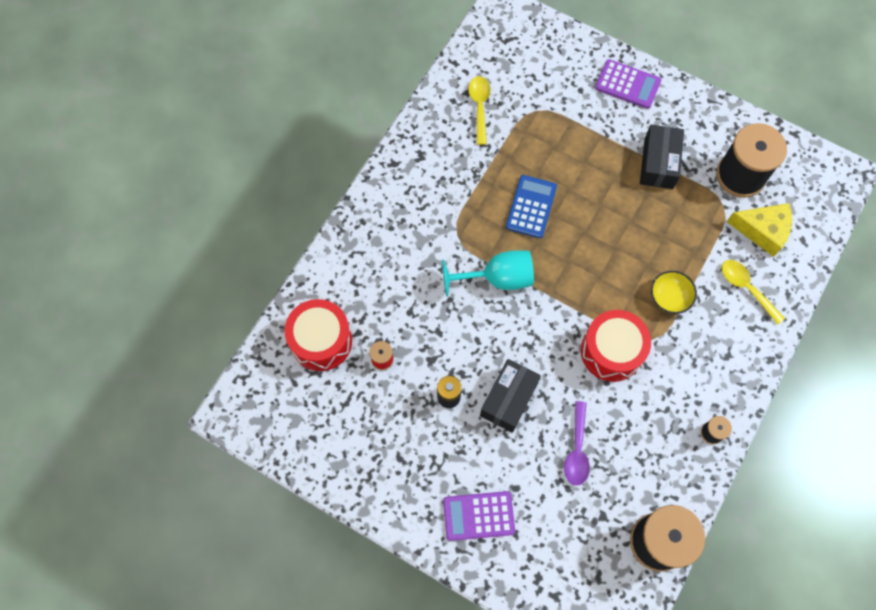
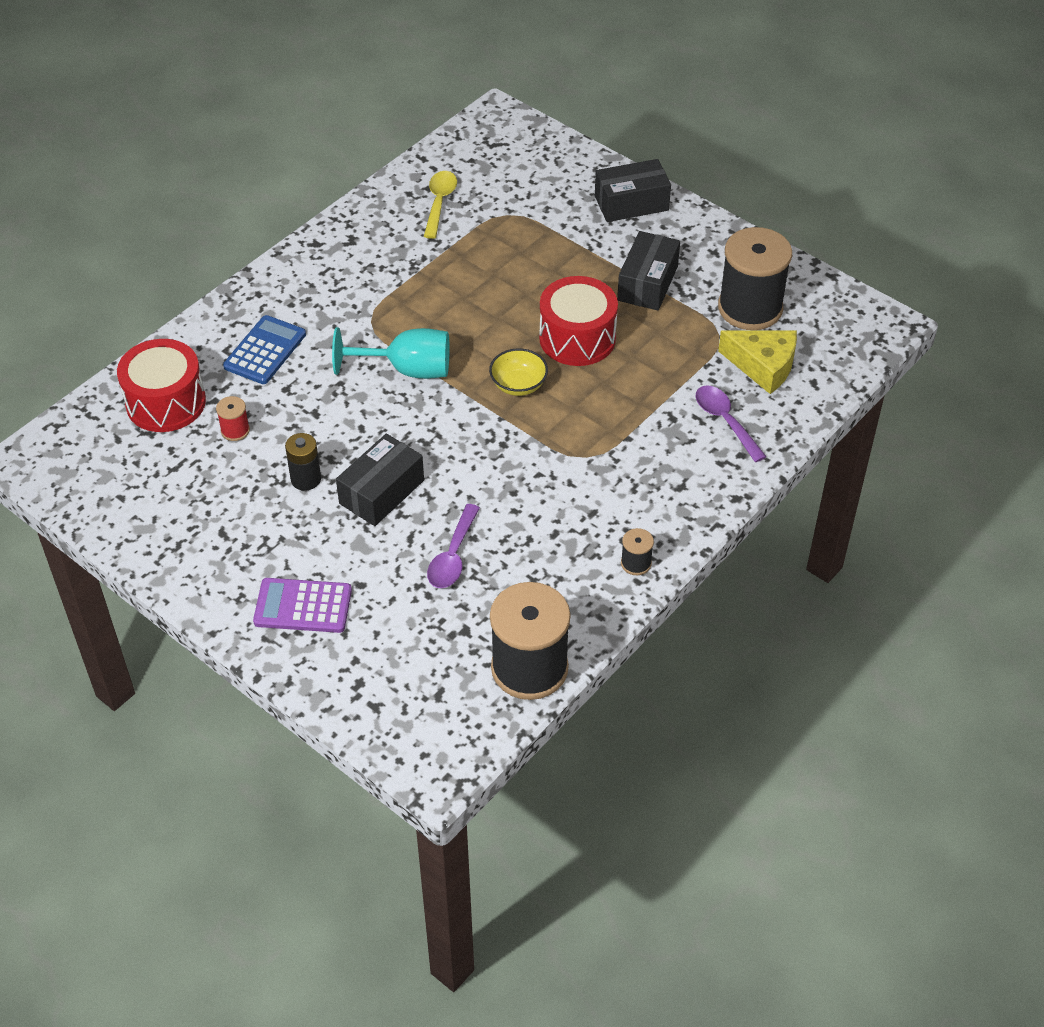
camera: 10 degrees right, 20 degrees down
(531, 207) = (472, 305): blue calculator -> blue calculator (265, 351)
(611, 351) = (529, 461): red drum -> red drum (577, 338)
(627, 84) = (631, 203): purple calculator -> black box
(669, 297) = (621, 417): yellow bowl -> yellow bowl (518, 385)
(746, 288) = (725, 421): yellow spoon -> purple spoon

